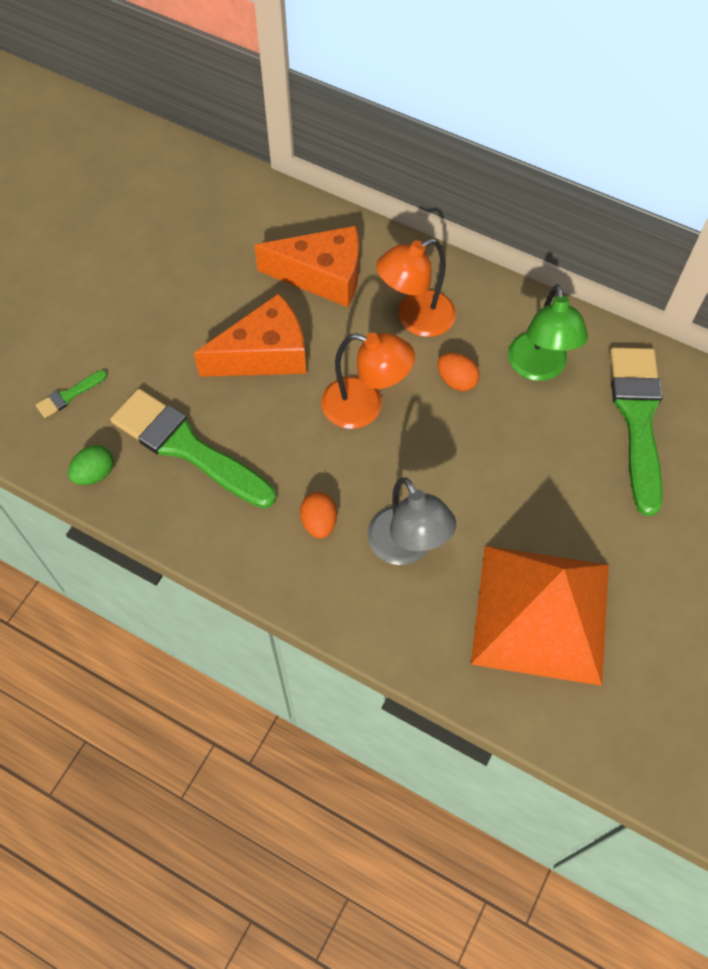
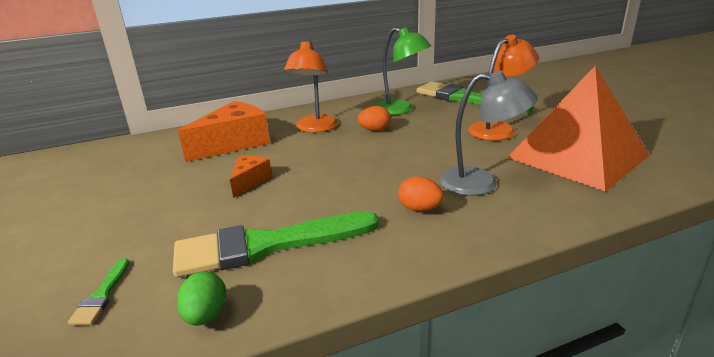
camera: 50 degrees left, 35 degrees down
(265, 354) = (249, 181): orange cheese -> orange cheese, size x0.53
(364, 407) = (349, 161): orange lamp -> orange lamp (498, 129)

